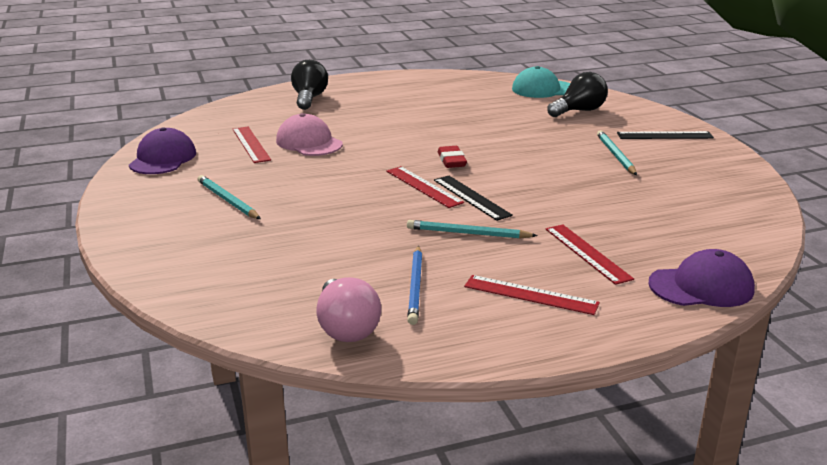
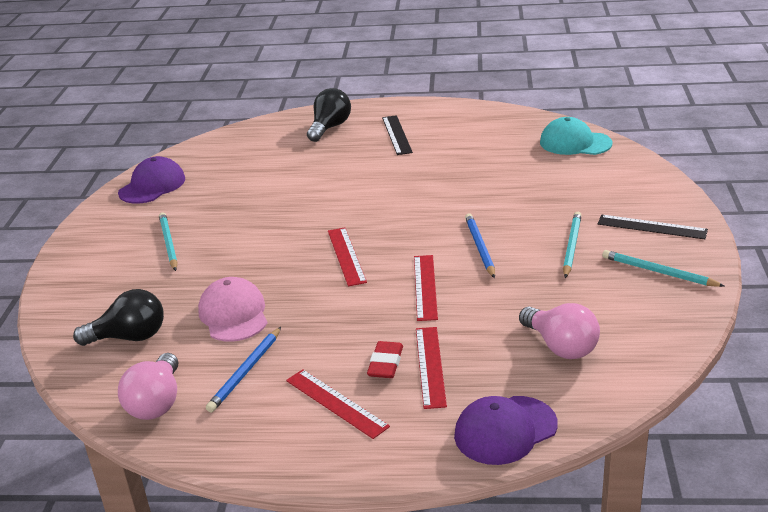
camera: 25 degrees right, 5 degrees up
(251, 144) = (235, 179): red ruler -> red ruler (425, 287)
(309, 142) = (287, 184): pink cap -> pink cap (233, 314)
(451, 161) = (399, 227): red eraser -> red eraser (385, 364)
(468, 233) = (340, 320): turquoise pencil -> turquoise pencil (658, 272)
(471, 197) = (379, 277): black ruler -> black ruler (396, 135)
(539, 165) = (479, 247): none -> blue pencil
(579, 111) = (587, 179): black light bulb -> black light bulb (129, 337)
(681, 222) = (560, 346): none -> pink light bulb
(701, 286) = (505, 430): purple cap -> purple cap turned 135 degrees clockwise

